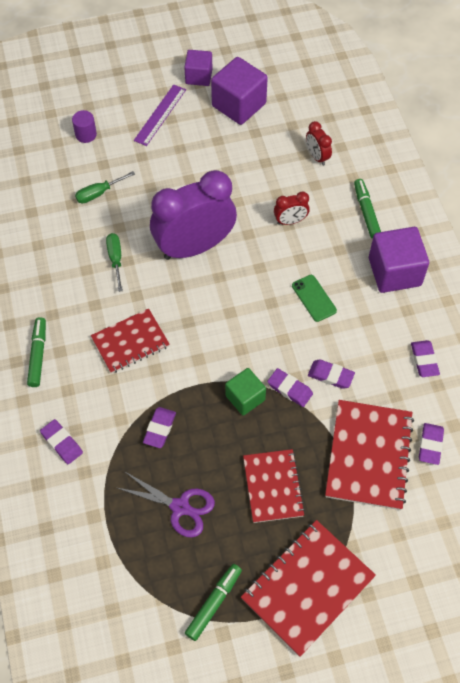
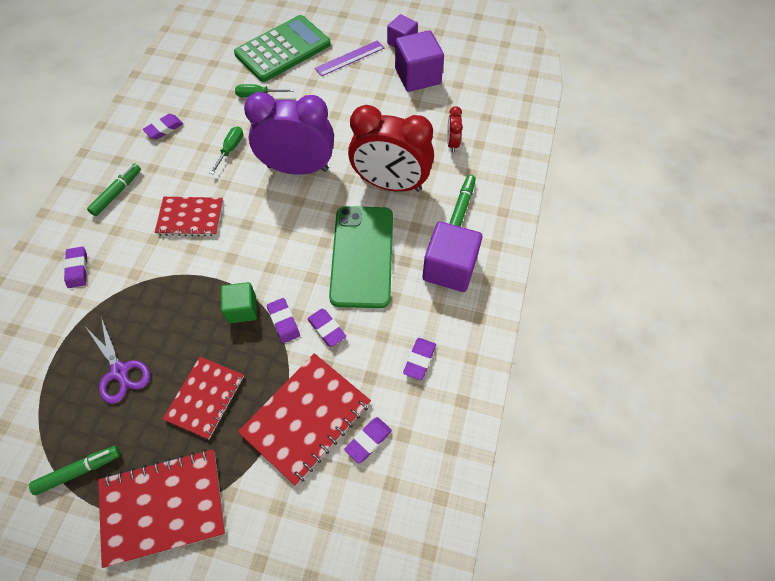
camera: 30 degrees right, 0 degrees up
(86, 134) = (283, 49): purple cylinder -> green calculator
(160, 429) = (156, 298): purple eraser -> purple eraser (164, 129)
(290, 221) = (390, 184): red clock -> red clock, size x2.36
(314, 298) = (362, 256): green phone -> green phone, size x2.31

